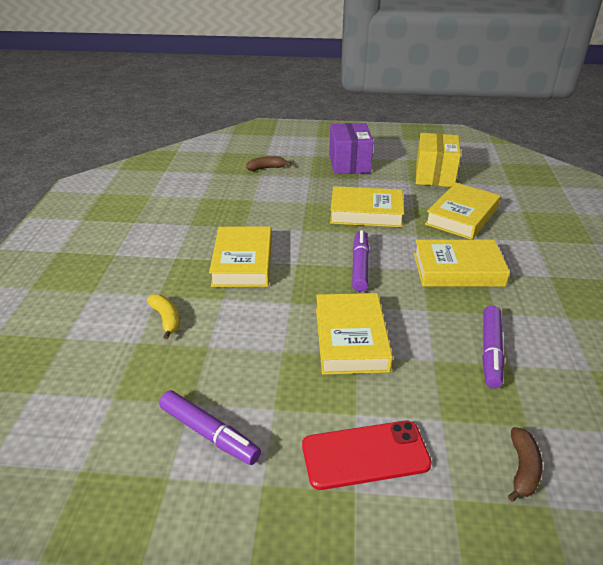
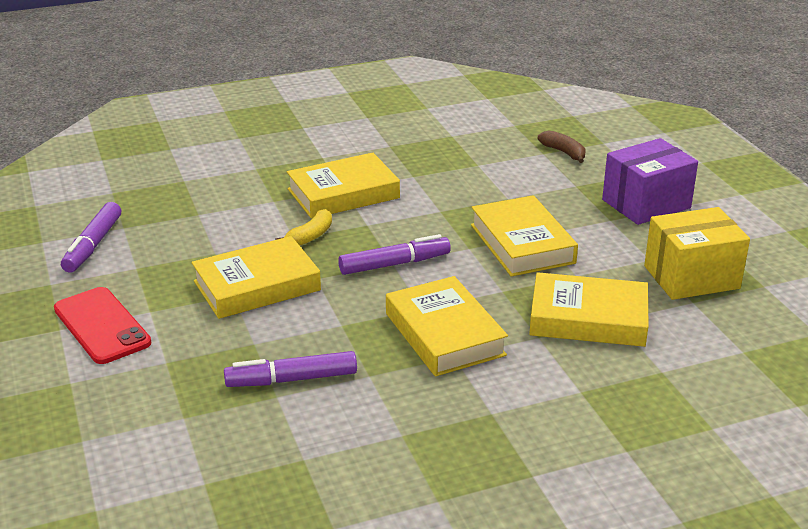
camera: 65 degrees right, 5 degrees down
(166, 319) = (223, 183): yellow banana -> yellow banana (310, 236)
(522, 469) = (121, 419): brown banana -> none

